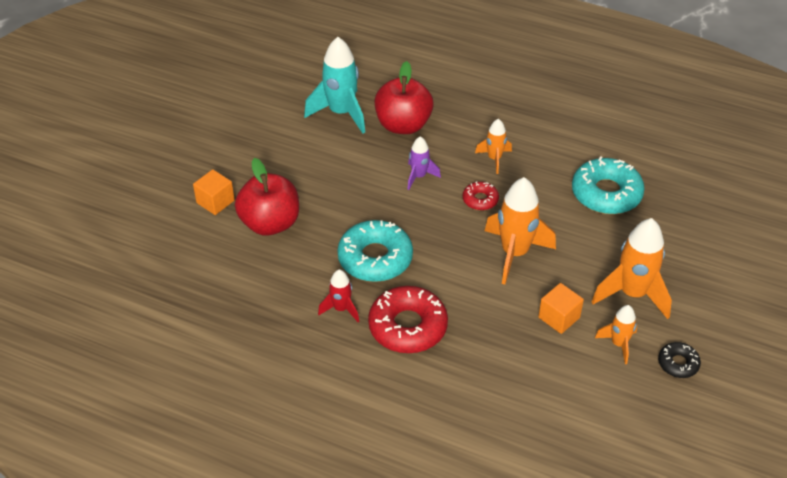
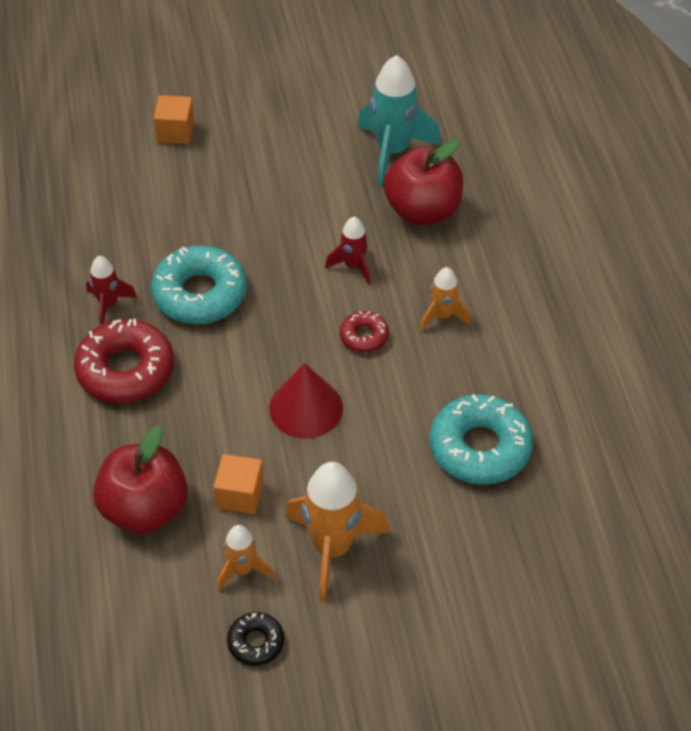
camera: 55 degrees right, 5 degrees up
(270, 223) = (180, 187): red apple -> red apple (144, 509)
(419, 176) = (353, 266): purple rocket -> red rocket
(514, 253) = (306, 408): orange rocket -> red cone

